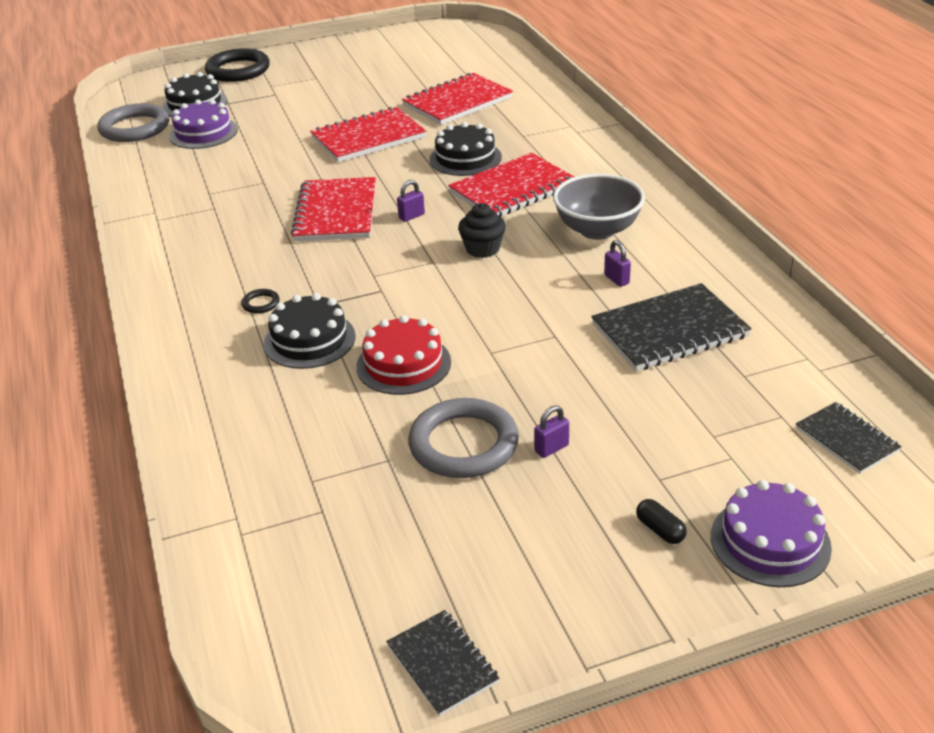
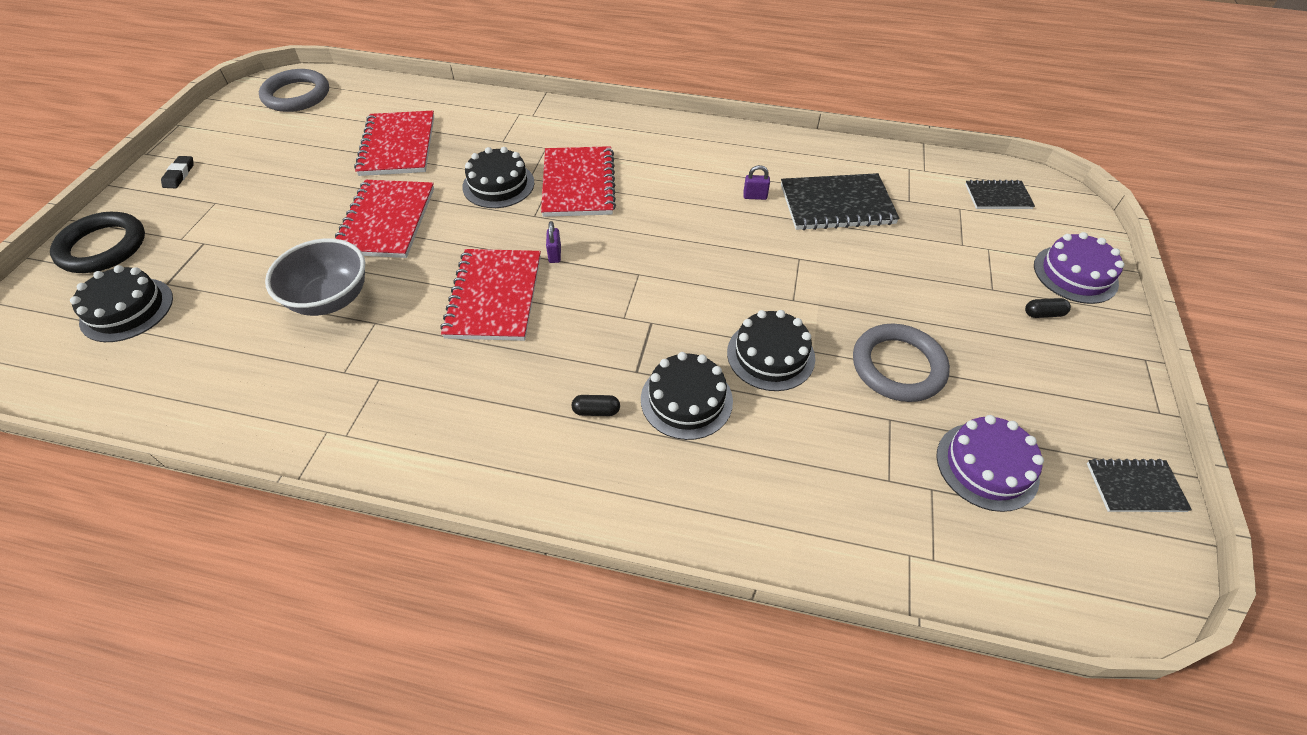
camera: 60 degrees left, 15 degrees up
(135, 128) = (104, 381): grey ring -> grey ring (296, 95)
(203, 133) = (205, 327): purple cake -> purple cake (987, 466)
(261, 303) = (596, 411): black ring -> black capsule
(328, 54) = (179, 175): none -> black eraser
(336, 213) = (494, 296): red notebook -> red notebook turned 60 degrees clockwise
(403, 364) = (770, 355): red cake -> black cake
(482, 249) = (648, 239): black cupcake -> none
(551, 448) = (931, 323): purple padlock -> none
(597, 230) = (682, 173): grey bowl -> grey bowl (331, 299)
(669, 331) = (836, 205): black notebook -> black notebook turned 75 degrees clockwise

